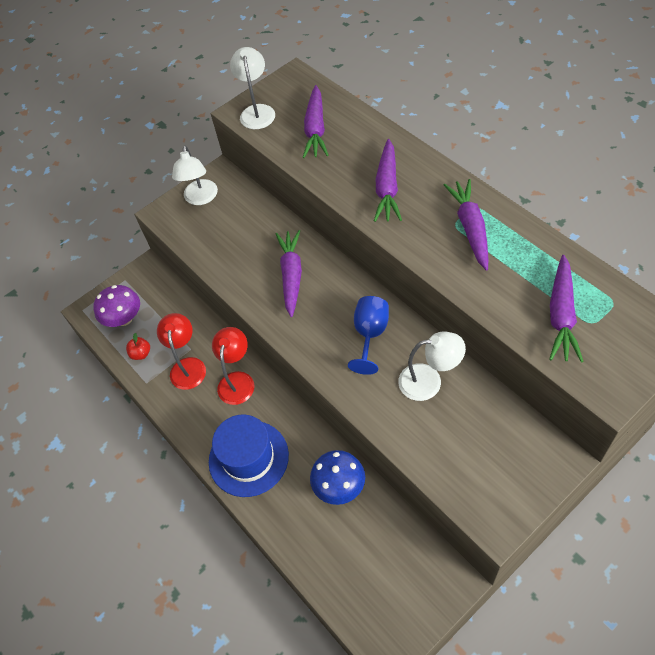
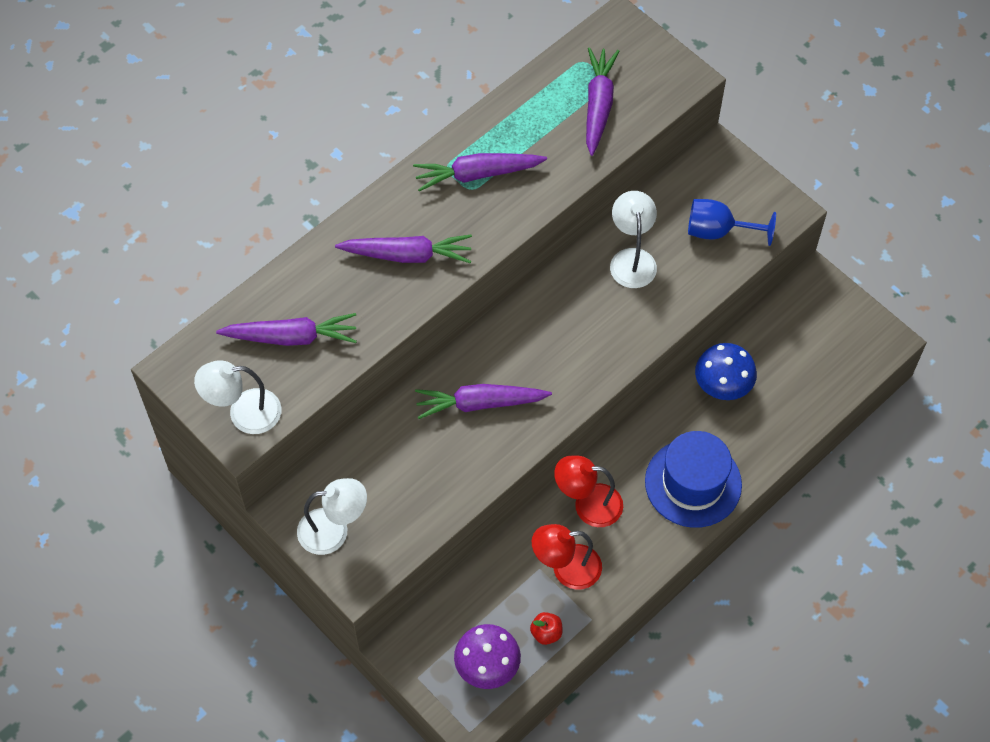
camera: 100 degrees left, 5 degrees up
(370, 335) = (571, 315): blue goblet -> blue goblet (718, 231)
(561, 315) = (598, 105): purple carrot -> purple carrot turned 90 degrees counterclockwise

